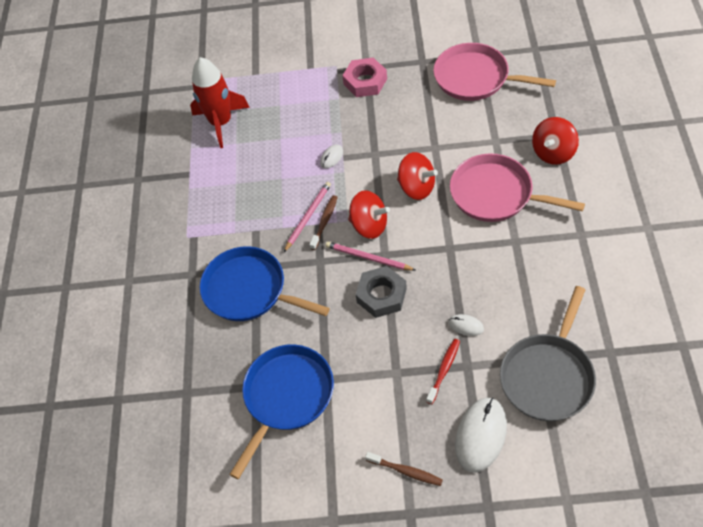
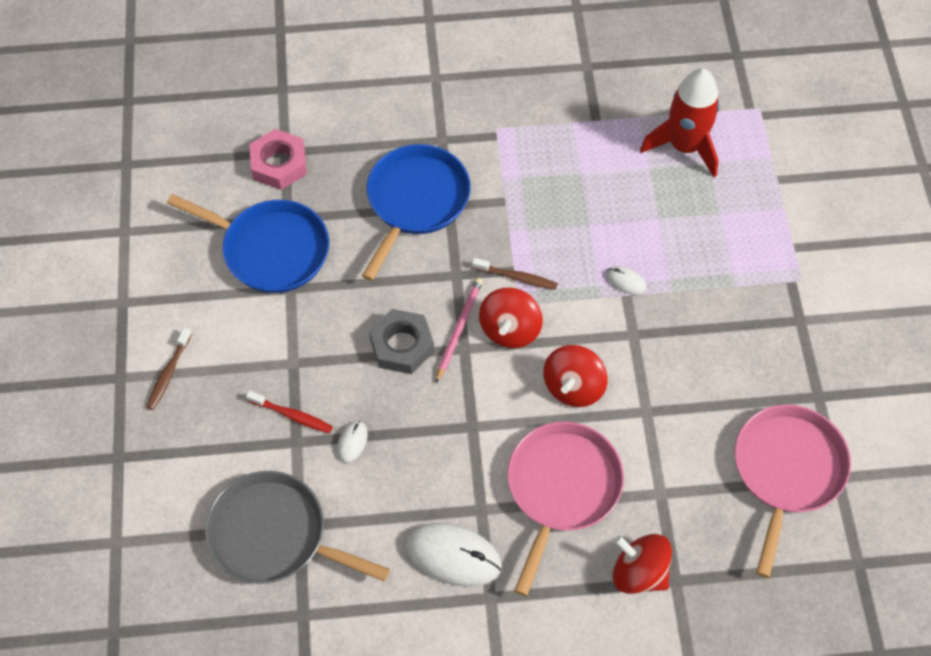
camera: 80 degrees right, 5 degrees up
(308, 216) = (525, 258): pink pencil -> none
(365, 81) = (770, 319): pink nut -> pink nut (279, 164)
(480, 435) = (203, 453): white mouse -> white mouse (453, 555)

